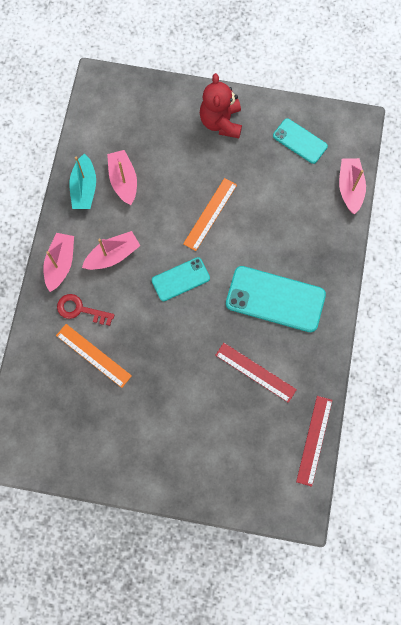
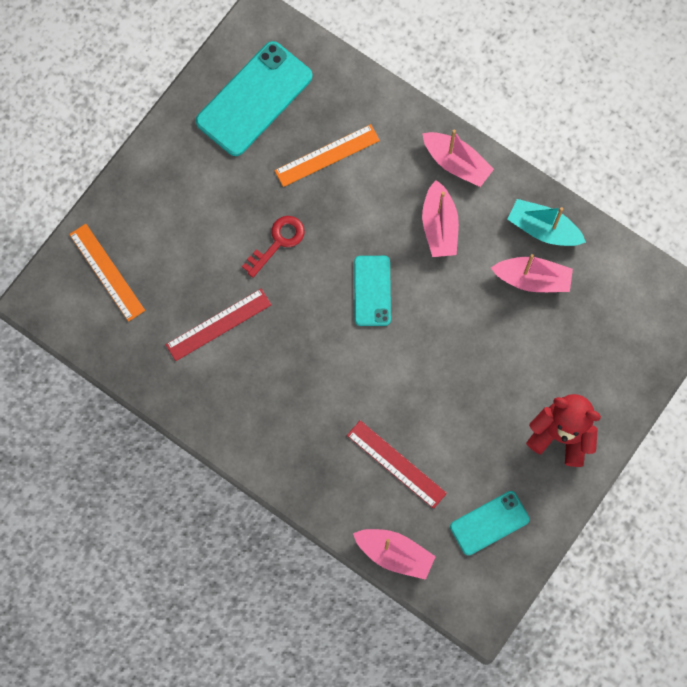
camera: 115 degrees right, 0 degrees up
(80, 310) = (389, 163): red key -> red key (278, 242)
(210, 214) = (440, 363): orange ruler -> orange ruler (107, 272)
(275, 299) = (294, 389): turquoise phone -> turquoise phone (254, 99)
(314, 440) = (109, 352): red ruler -> red ruler (396, 464)

